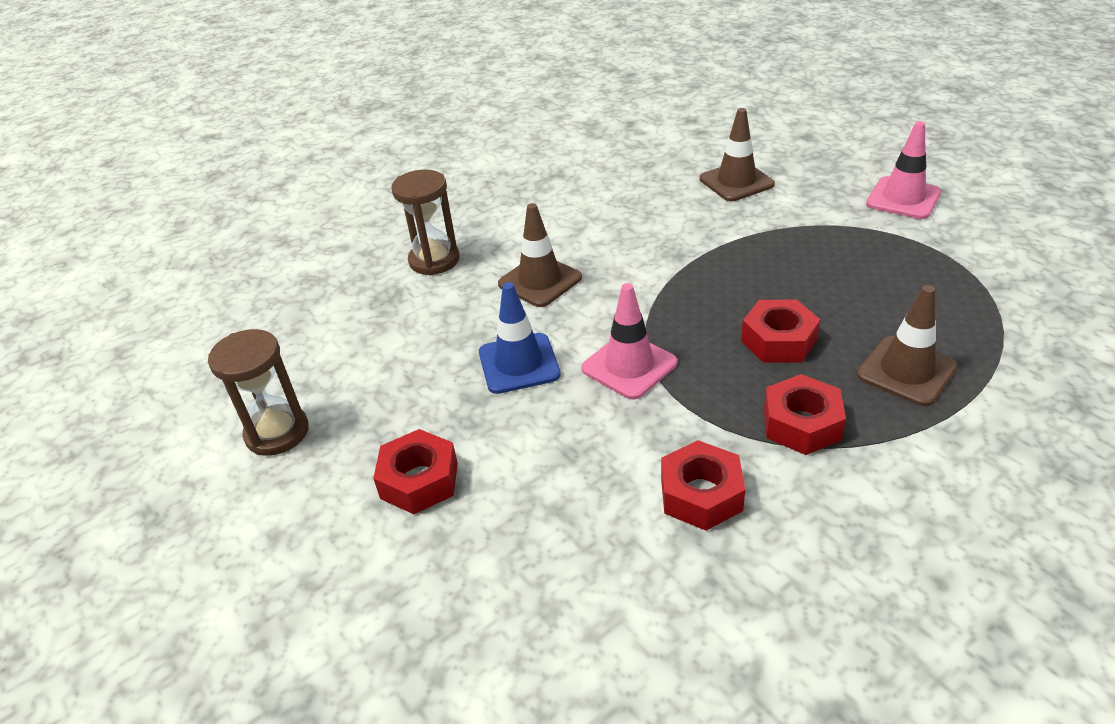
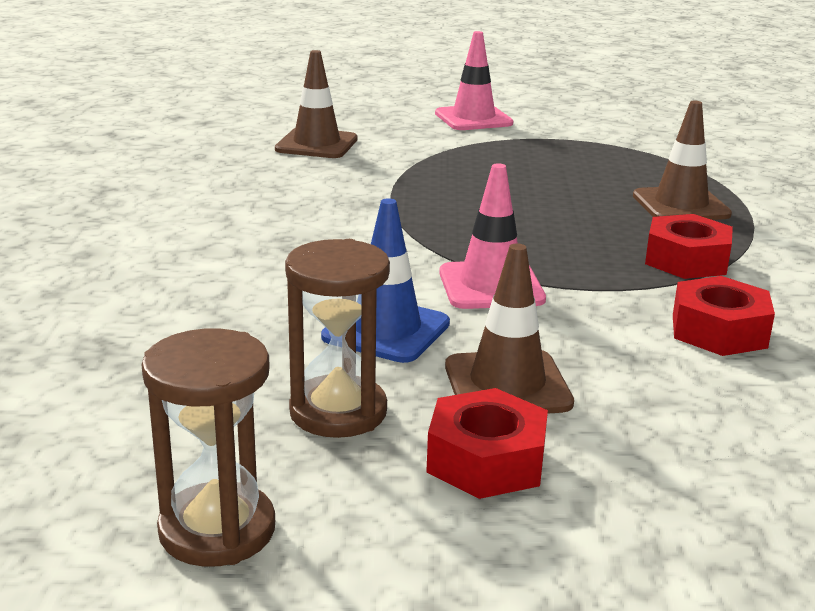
camera: 55 degrees left, 15 degrees down
(434, 260) = (95, 299): brown hourglass -> brown hourglass (338, 412)
(540, 281) = (270, 267): brown traffic cone -> brown traffic cone (507, 385)
(778, 341) = (567, 223): red nut -> none

